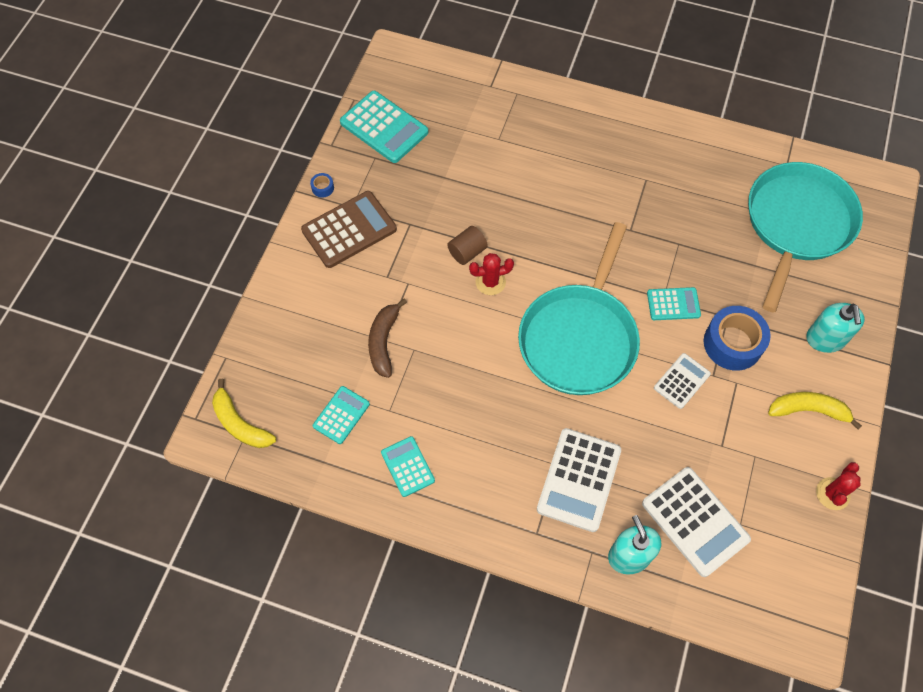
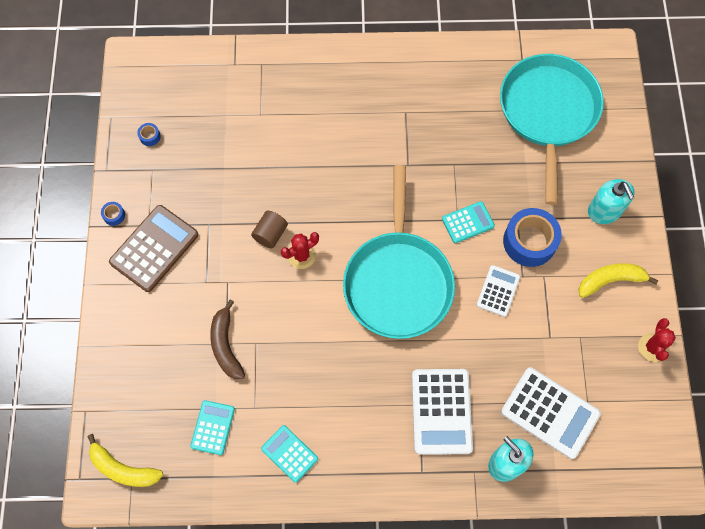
camera: 20 degrees left, 5 degrees up
(384, 127) = (150, 136): turquoise calculator -> blue tape

